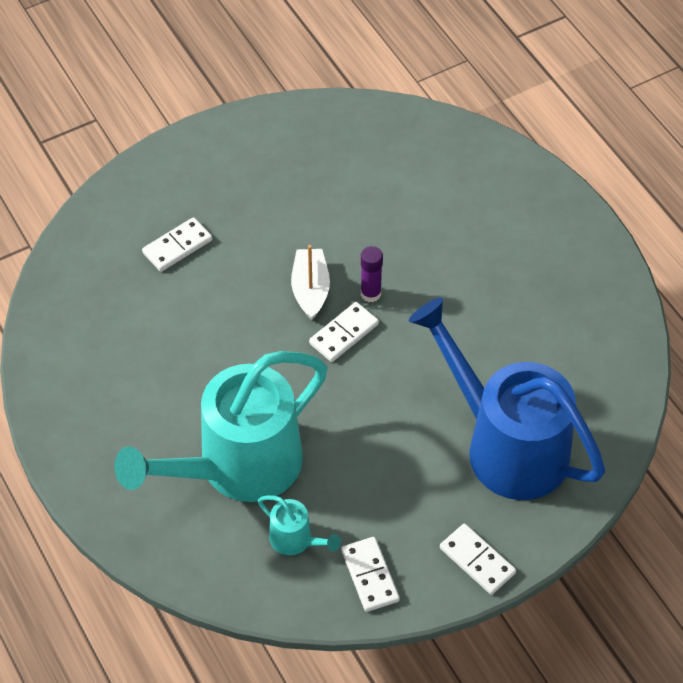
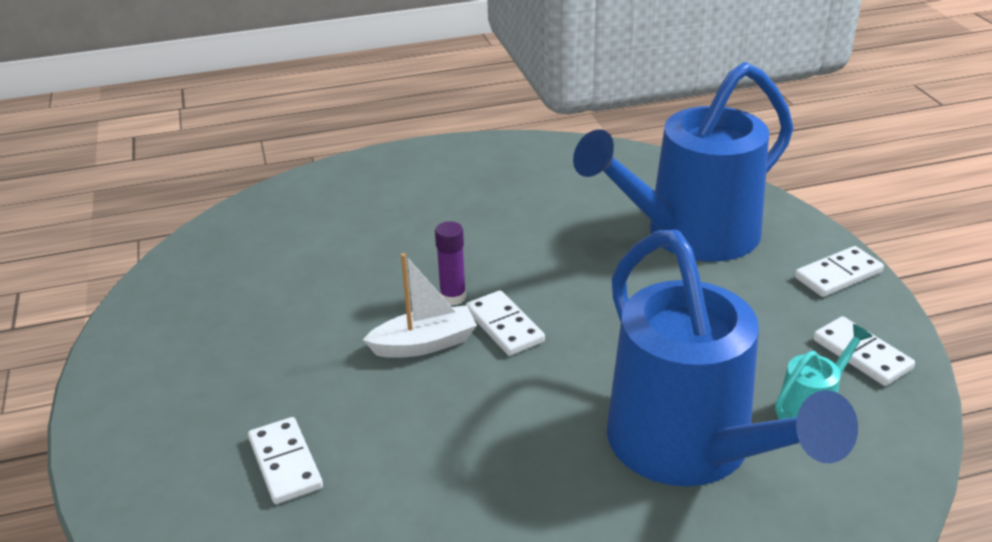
camera: 75 degrees left, 20 degrees down
(237, 468) = (692, 450): turquoise watering can -> blue watering can
(310, 289) = (424, 344): white boat -> white boat turned 150 degrees clockwise
(370, 576) = (862, 354): white domino -> white domino turned 60 degrees clockwise

